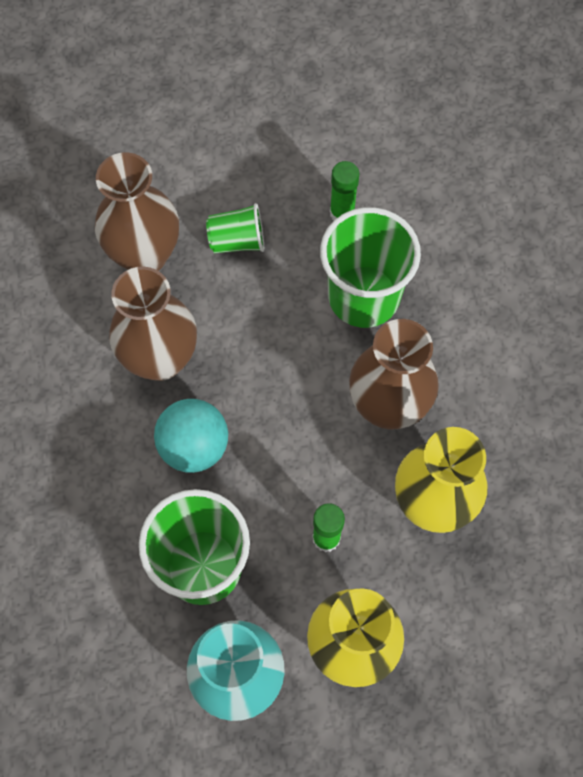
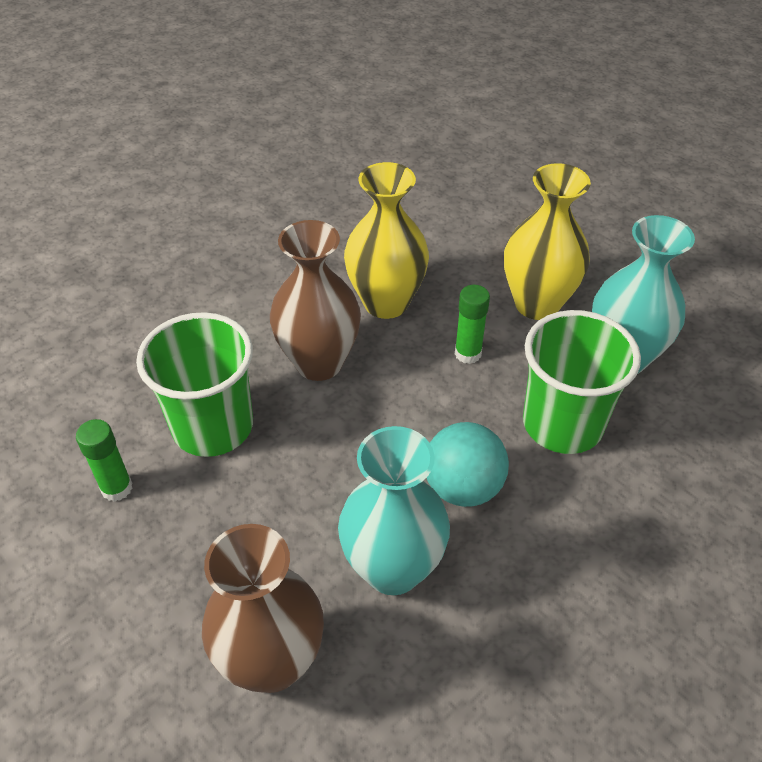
camera: 120 degrees left, 20 degrees down
(160, 359) = (393, 569): brown vase -> turquoise vase
(237, 241) = (202, 571): green cup -> none

